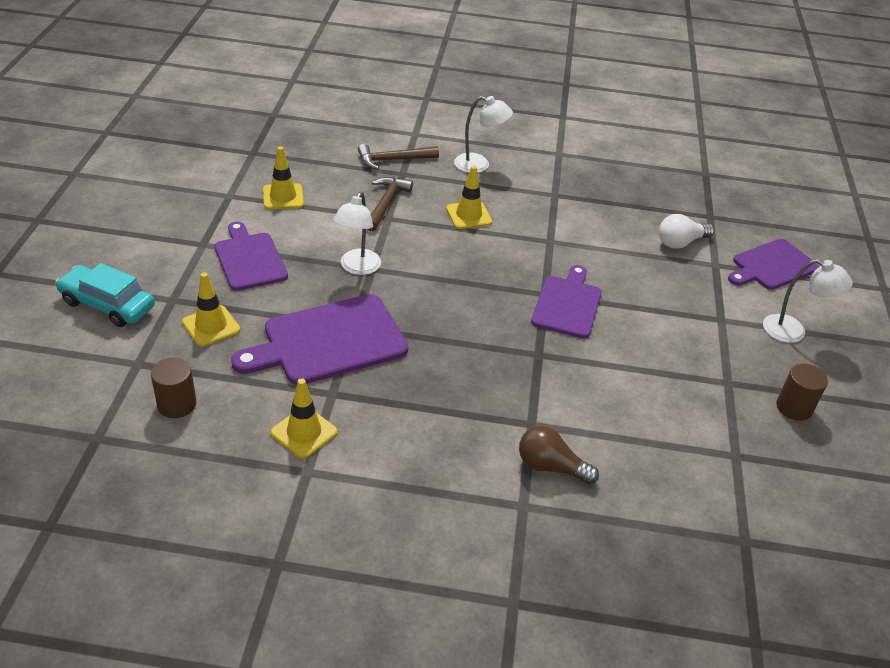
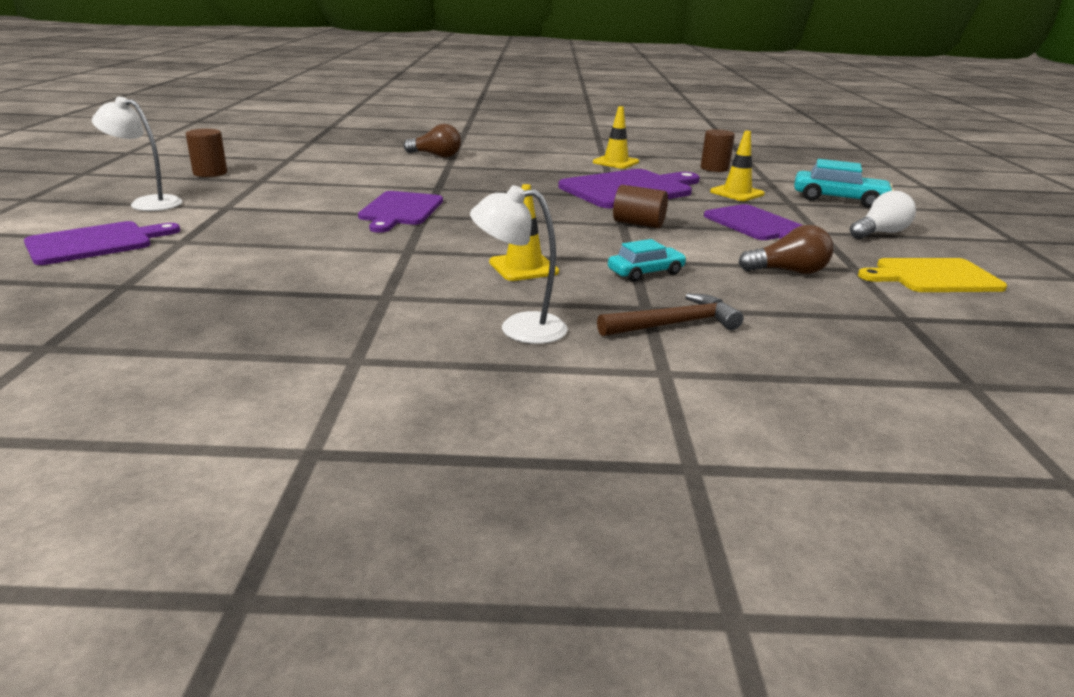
camera: 175 degrees right, 15 degrees down
(182, 183) = (933, 276): none -> yellow cutting board
(283, 197) = (788, 271): yellow traffic cone -> brown light bulb
(357, 268) = (638, 224): white lamp -> brown cylinder
(386, 203) = (646, 272): brown hammer -> turquoise car
(680, 242) = (212, 257): white light bulb -> white light bulb (879, 233)

